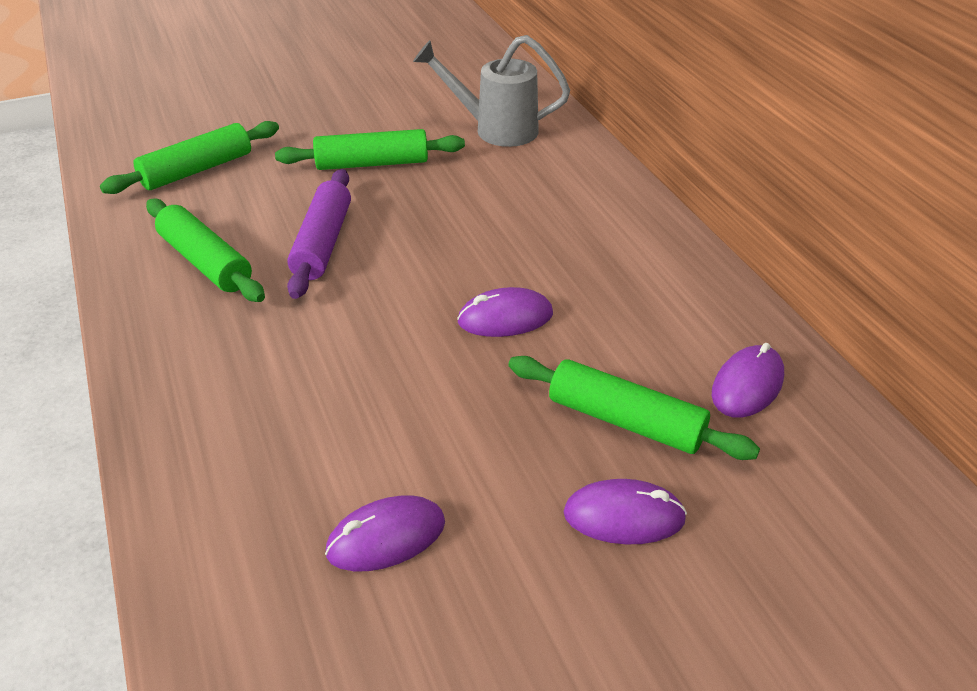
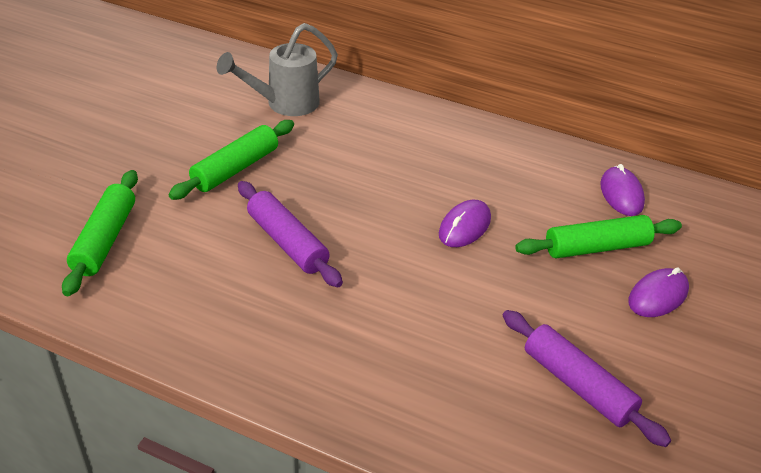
camera: 45 degrees left, 0 degrees up
(206, 262) = (225, 301): green rolling pin -> none
(386, 537) = (577, 385): purple mouse -> purple rolling pin

